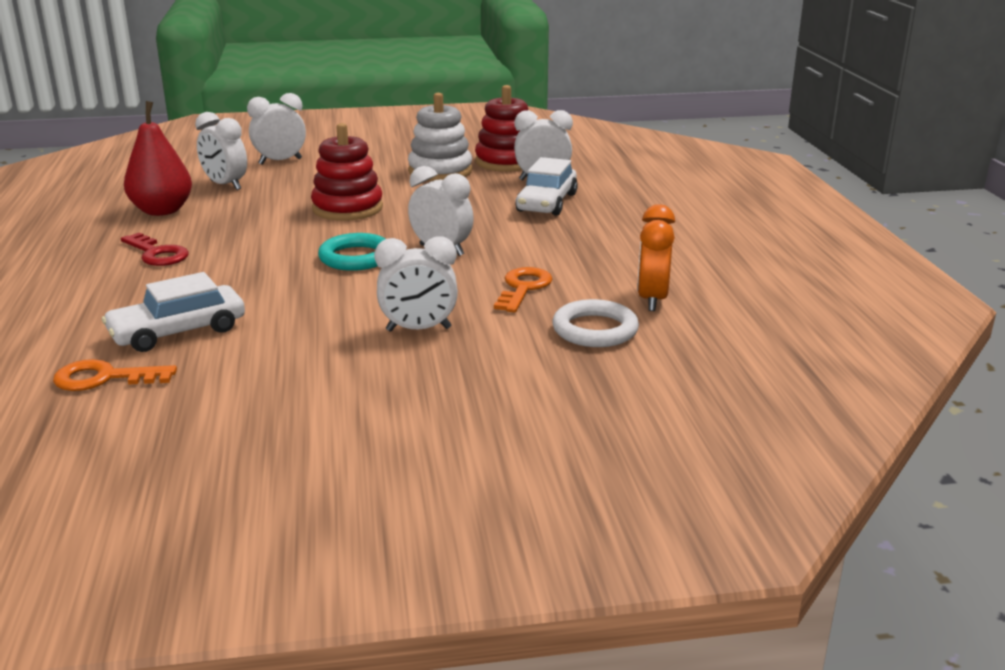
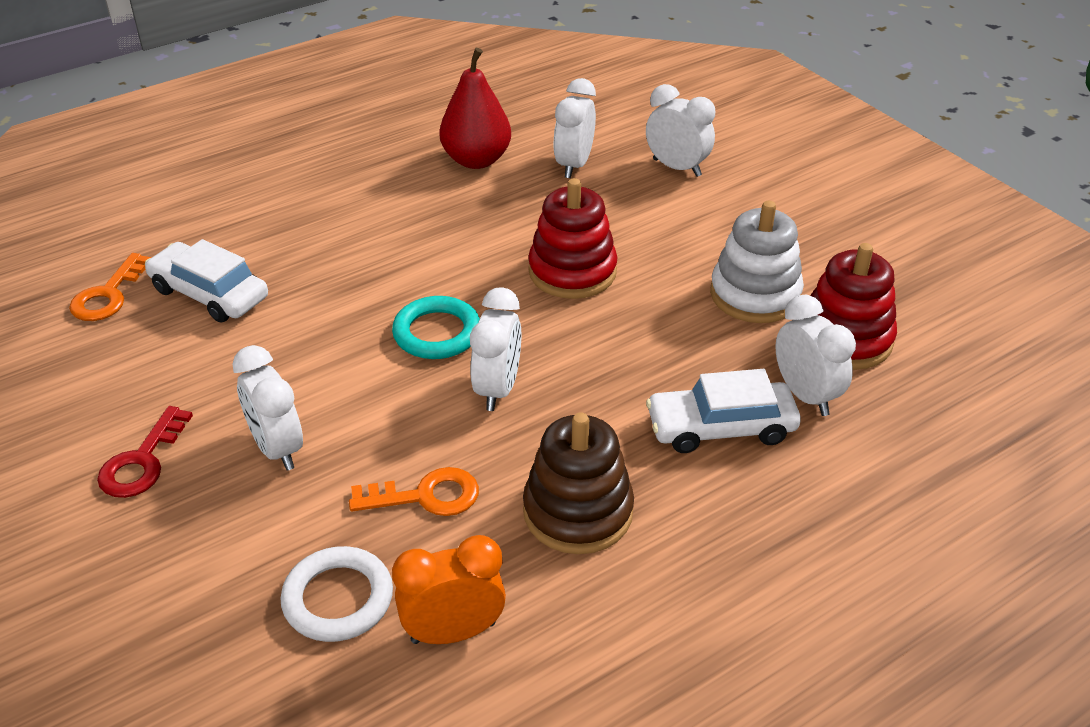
camera: 65 degrees right, 15 degrees up
(104, 378) = (108, 295): orange key -> orange key turned 135 degrees counterclockwise
(157, 254) = (370, 205): red key -> red key (142, 461)
(580, 249) = (578, 512): none -> brown stacking toy

